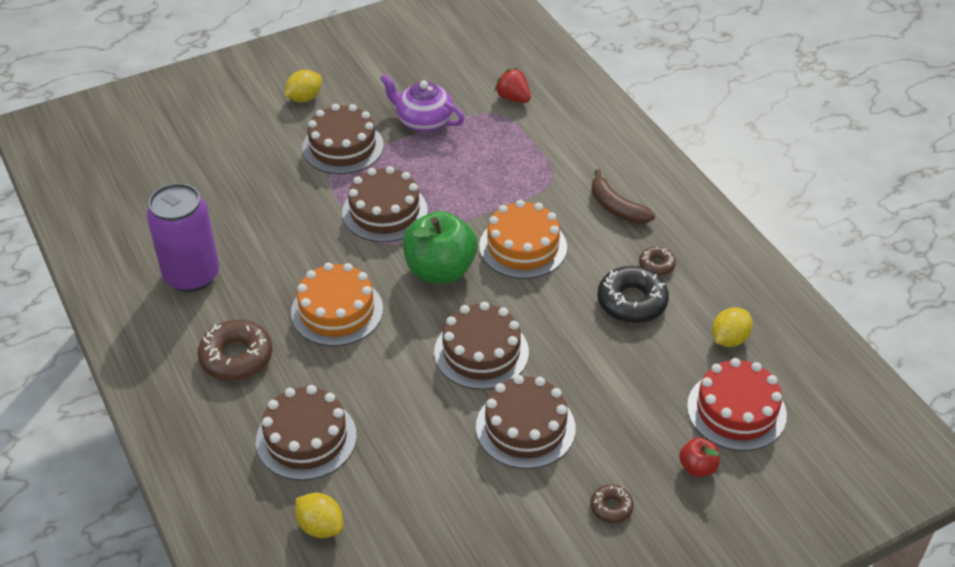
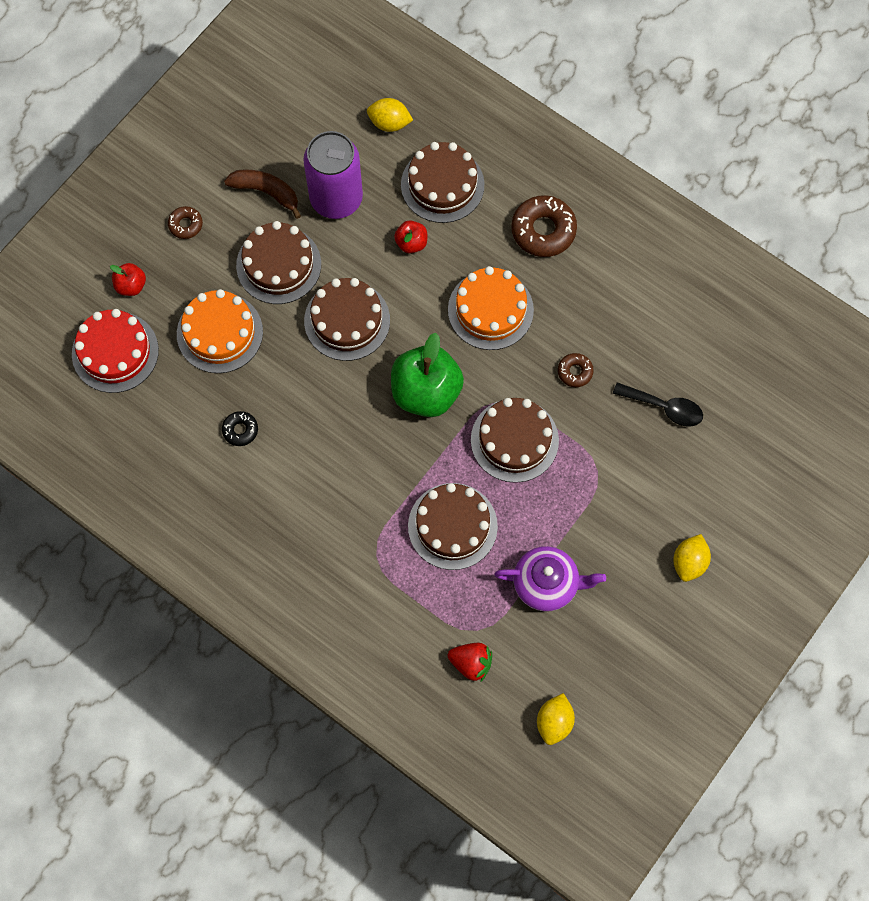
camera: 155 degrees right, 25 degrees up
(192, 275) = (638, 292): purple can -> purple can (336, 199)
(241, 190) = (664, 407): none -> black spoon
(343, 146) = (606, 508): brown cake -> brown cake (452, 526)
(375, 395) = (411, 243): none -> red apple
(523, 247) = (365, 453): orange cake -> orange cake (219, 333)
(616, 207) = (297, 543): brown banana -> brown banana (266, 192)
(632, 302) = (240, 430): black donut -> black donut, size x0.53
(656, 265) = (233, 484): brown donut -> brown donut (575, 372)
(729, 339) = (141, 424): yellow lemon -> yellow lemon (554, 722)

